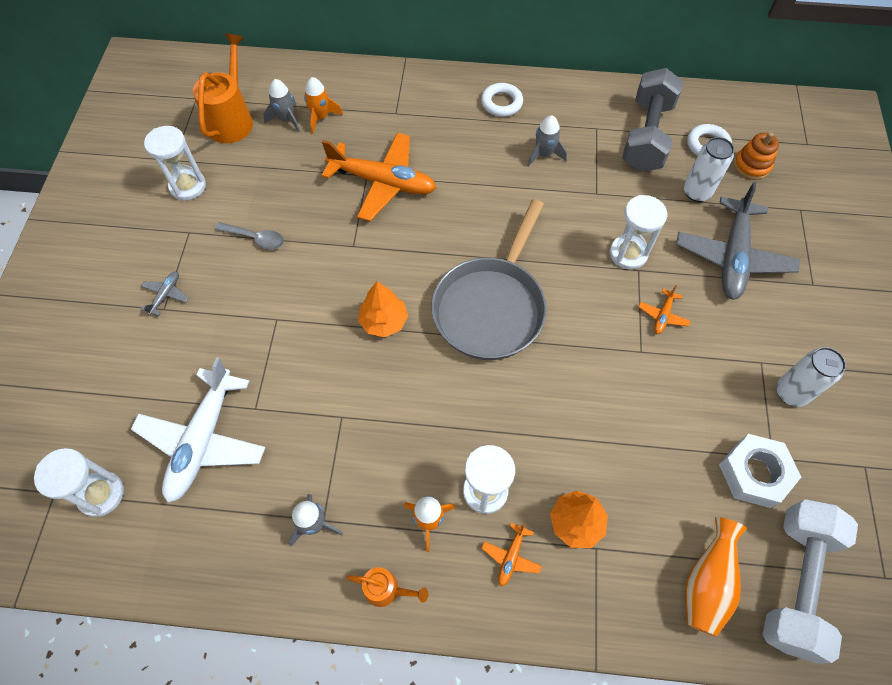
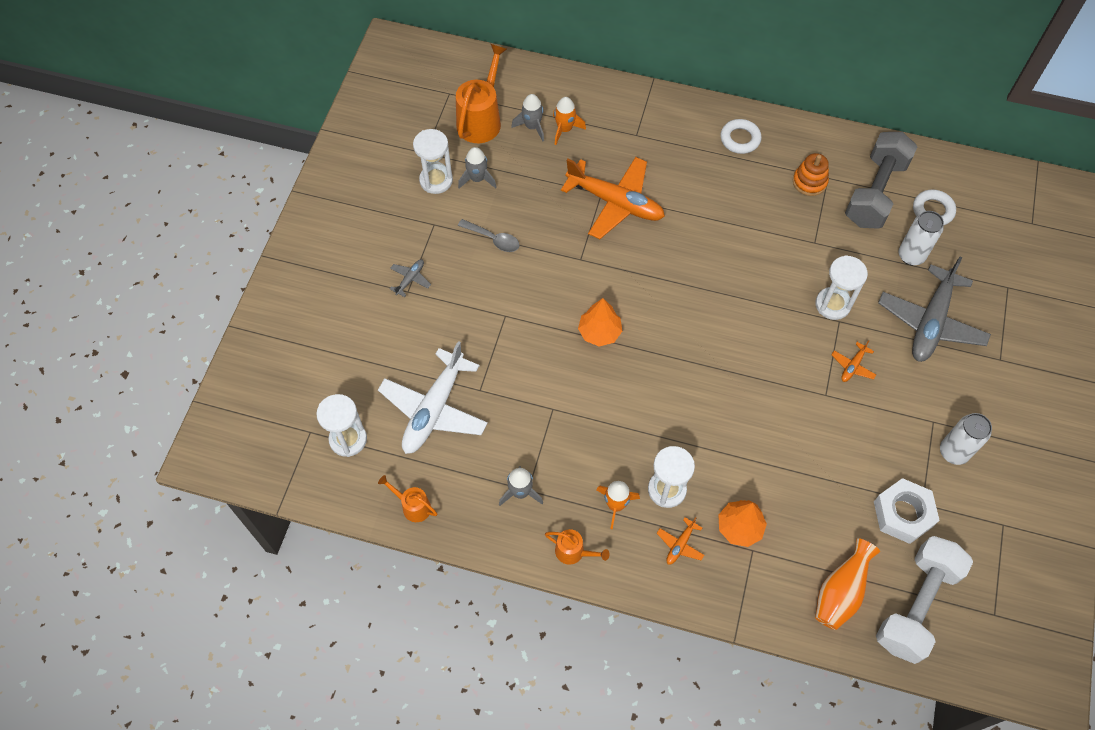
camera: 10 degrees right, 0 degrees up
(185, 565) = (412, 506): none -> orange watering can
(491, 307) = (697, 334): grey pan -> none
(544, 154) = (772, 197): grey rocket -> grey rocket (477, 179)
(751, 166) = (971, 237): orange stacking toy -> orange stacking toy (809, 182)

